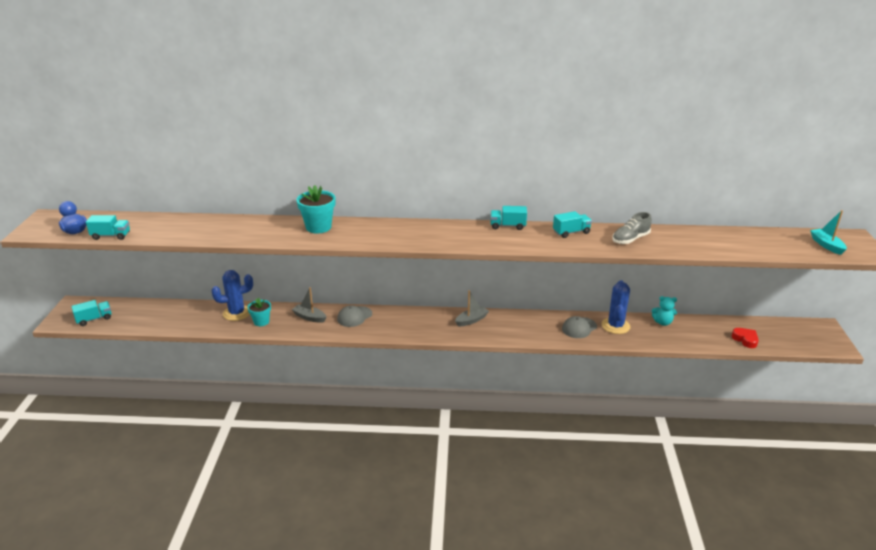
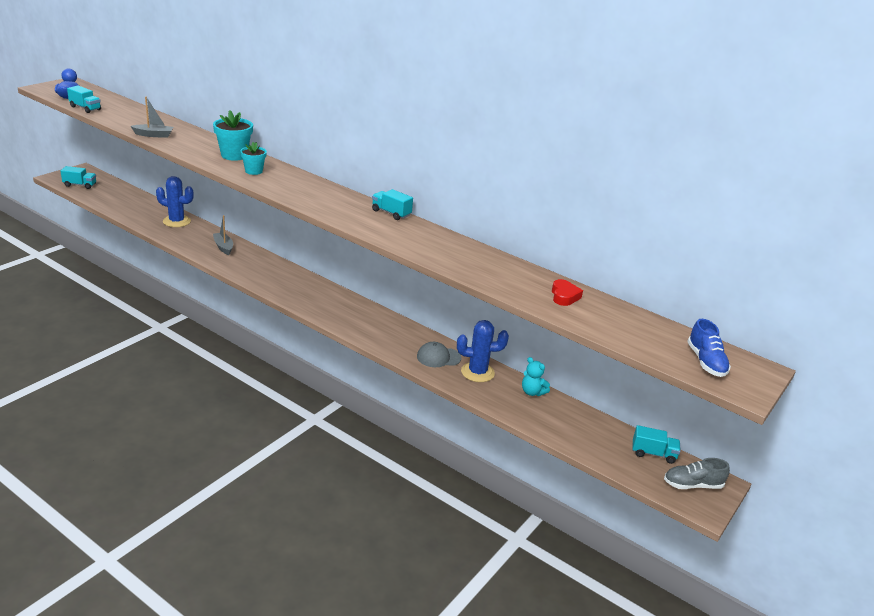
camera: 30 degrees right, 0 degrees up
(261, 322) = (184, 235): turquoise flower pot -> turquoise flower pot (254, 171)
(354, 317) = (258, 262): grey cap -> none
(471, 320) = (349, 307): grey boat -> grey boat (153, 135)
(571, 232) = (440, 240): turquoise truck -> turquoise truck (653, 453)
(615, 326) = (477, 372): blue cactus -> blue cactus turned 45 degrees clockwise
(630, 239) = (488, 268): grey shoe -> grey shoe (692, 485)
(745, 340) = (600, 449): red heart -> red heart (564, 296)
(826, 245) = (706, 362): turquoise boat -> blue shoe

